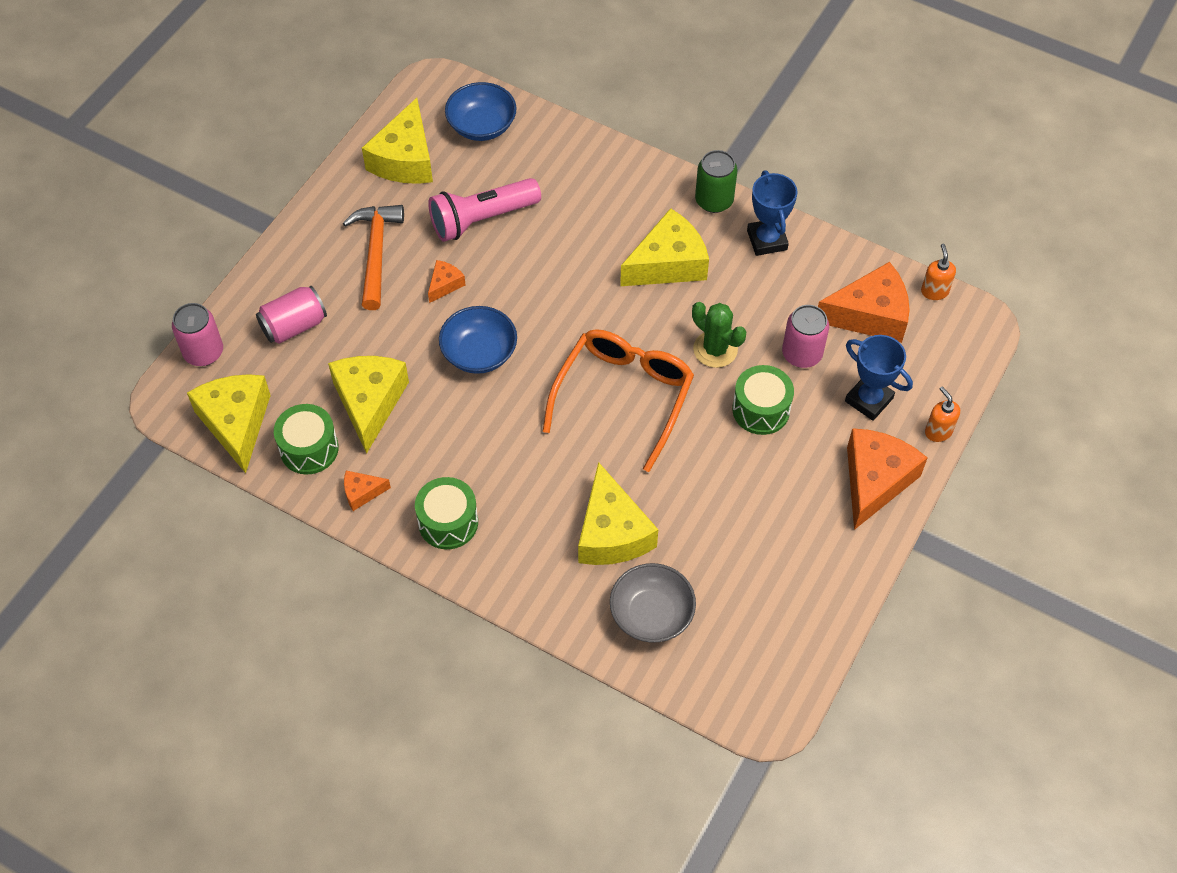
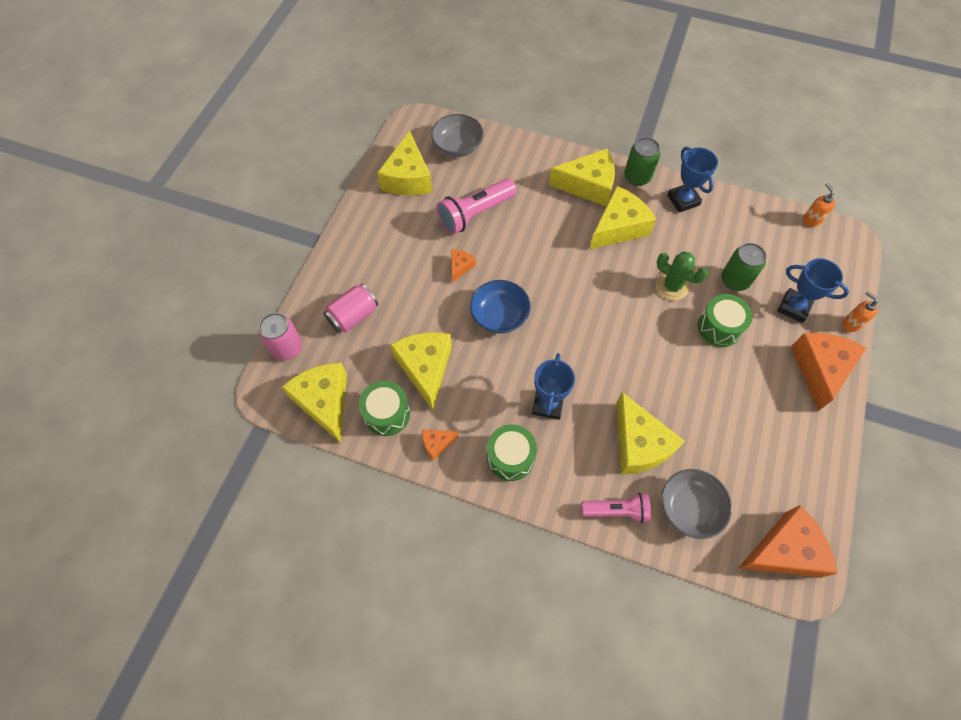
camera: 10 degrees left, 5 degrees up
(376, 253) = (403, 251): orange hammer -> none
(482, 126) = (457, 146): blue bowl -> grey bowl
(511, 468) = (547, 404): none -> blue trophy
(561, 603) = (617, 511): none -> pink flashlight
(623, 397) = (616, 334): orange glasses -> none
(643, 202) = (588, 185): none -> yellow cheese
(802, 354) = (735, 280): pink can -> green can
(870, 315) = (773, 244): orange cheese -> orange cheese (784, 551)

